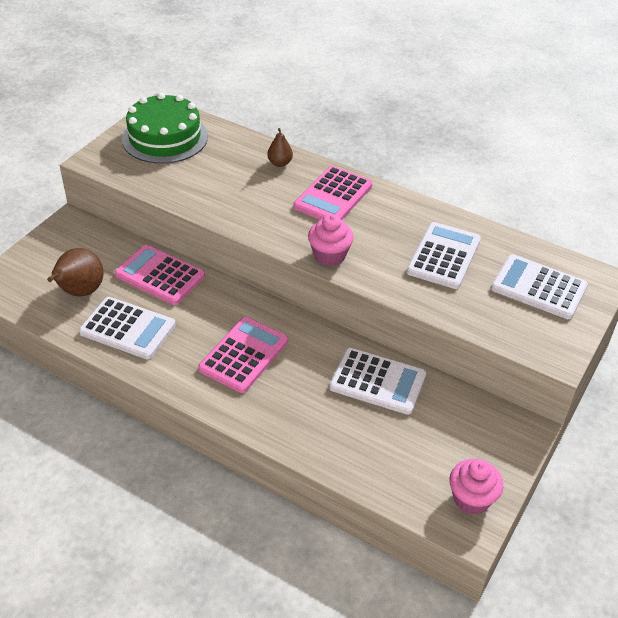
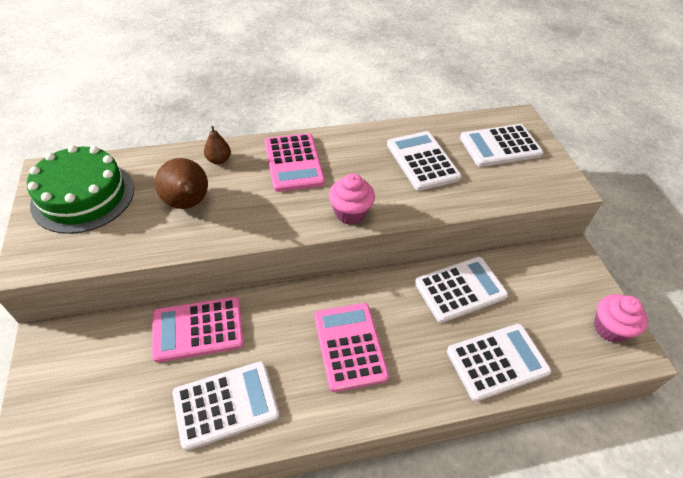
camera: 45 degrees left, 5 degrees up
(80, 292) = (136, 406): brown pear -> brown pear (188, 204)
(339, 444) = (497, 362): none -> white calculator

